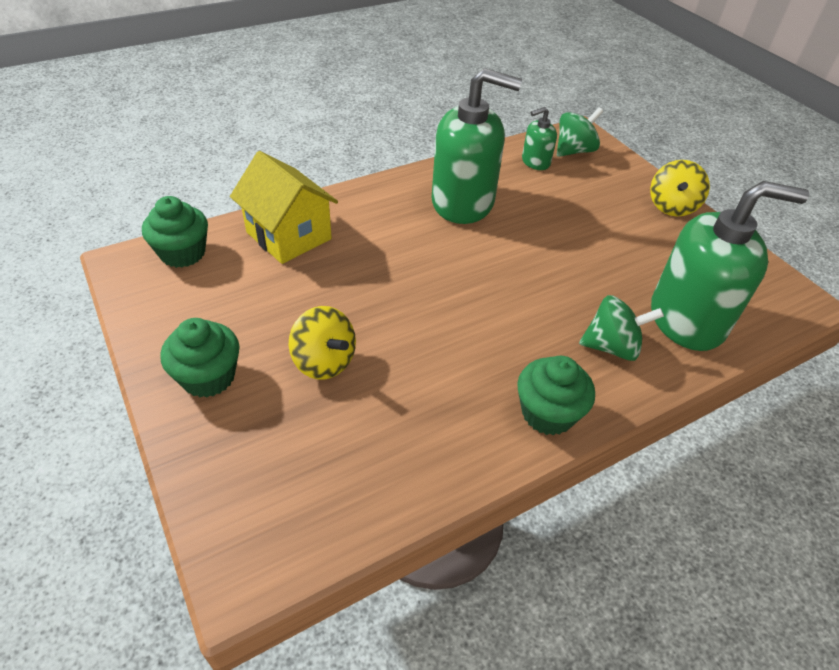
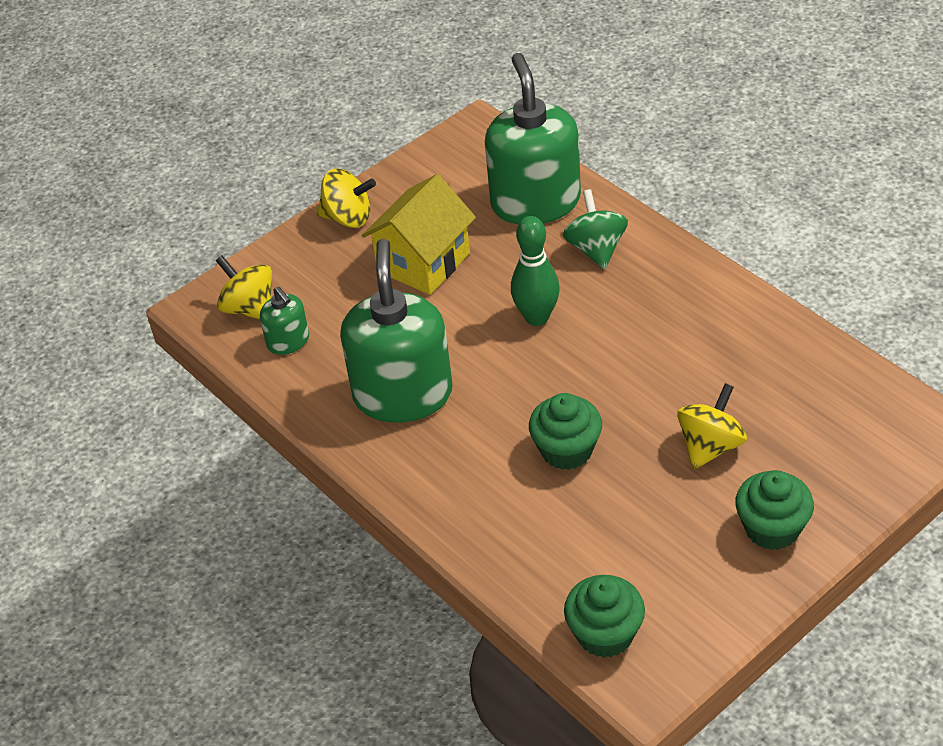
camera: 95 degrees left, 0 degrees up
(289, 236) = (531, 541): yellow house -> yellow house (423, 262)
(526, 287) = (537, 317): none -> green bowling pin
(547, 413) = (696, 282): green cupcake -> green cupcake (566, 450)
(574, 151) = (250, 308): green spinning top -> yellow spinning top

